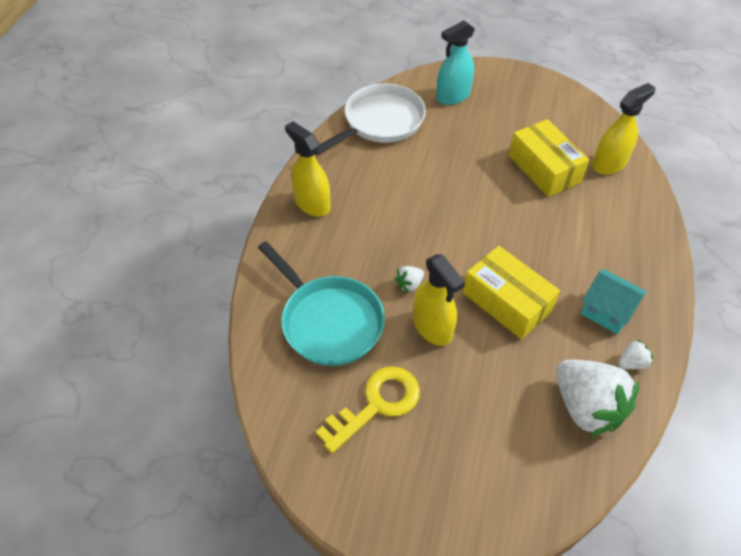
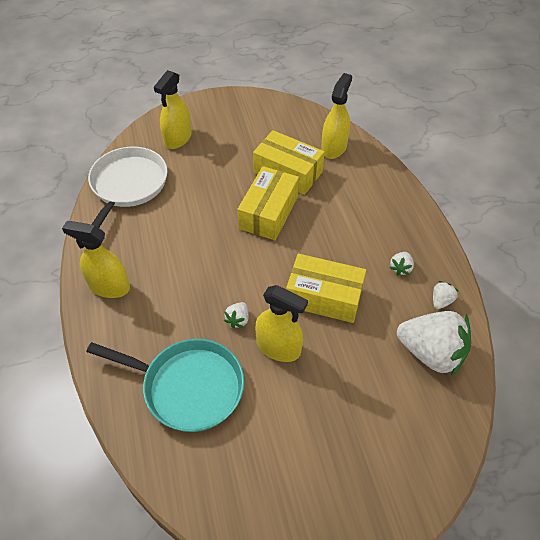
camera: 30 degrees left, 0 degrees up
(377, 404) = (273, 438): yellow key -> none
(453, 96) = (178, 138): turquoise spray bottle -> yellow spray bottle
(500, 199) = (268, 212): none -> yellow box
(607, 311) = (400, 268): turquoise house -> white strawberry

